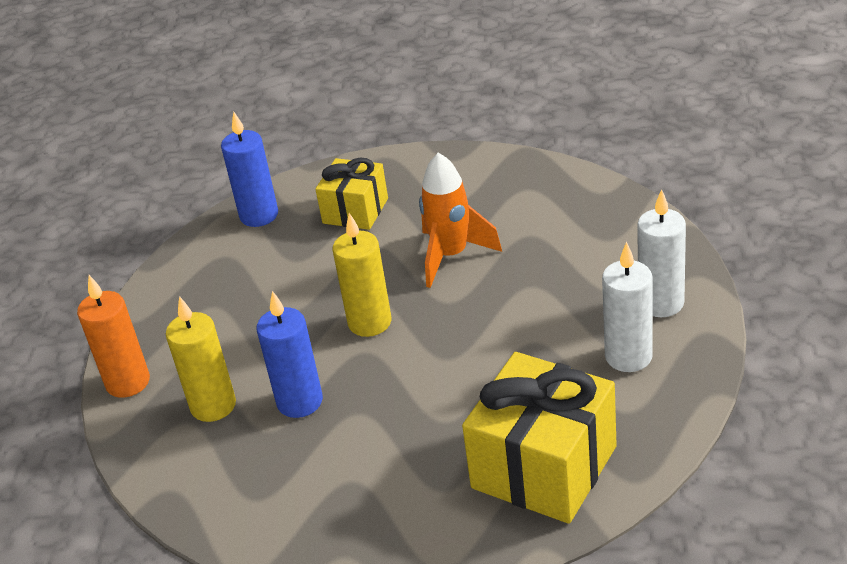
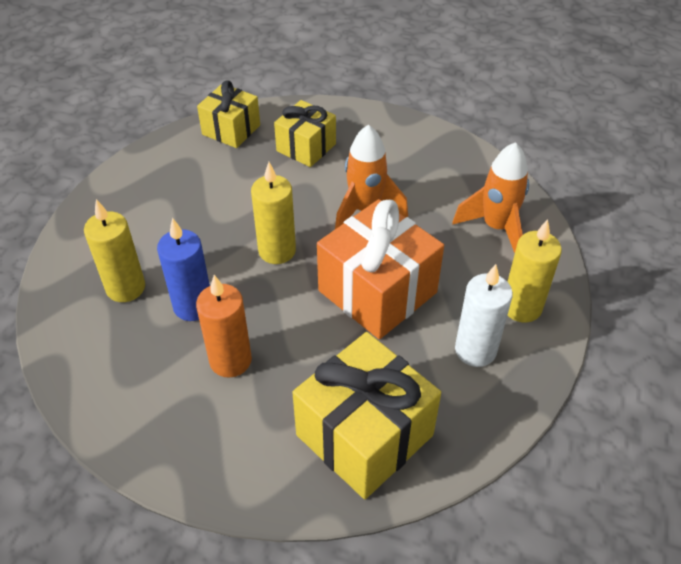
camera: 10 degrees right, 10 degrees up
(128, 382) = (71, 246): orange candle -> orange candle (230, 360)
(259, 215) = (231, 130): blue candle -> yellow gift
(499, 331) = (377, 292): none -> orange gift
(603, 234) = (496, 227): none -> orange rocket
(661, 303) = (521, 307): white candle -> yellow candle

